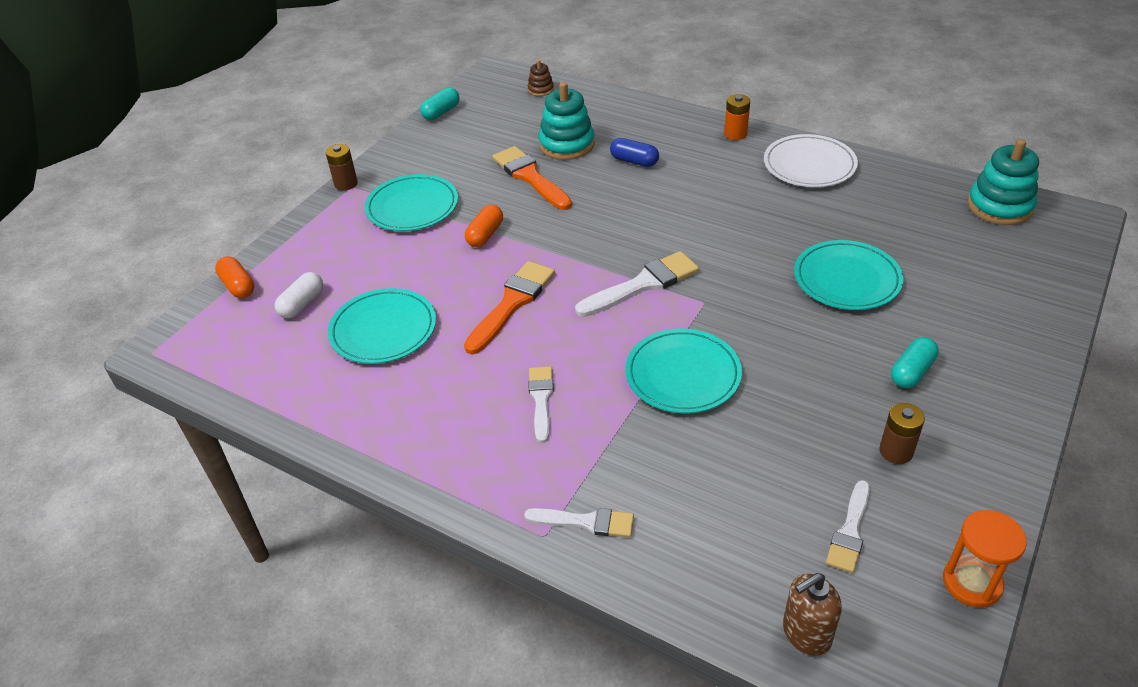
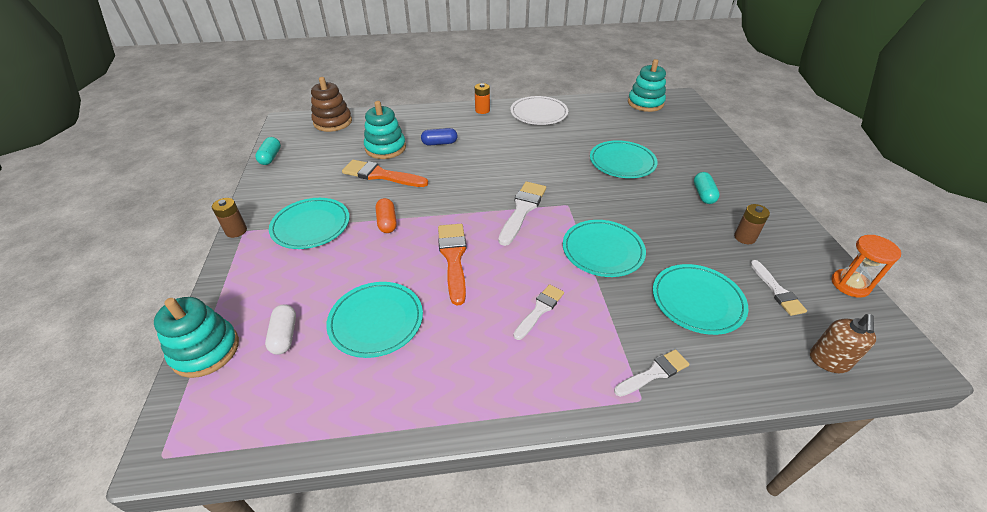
camera: 40 degrees left, 0 degrees up
(238, 286) = (205, 350): orange capsule -> turquoise stacking toy
(540, 89) = (333, 122): brown stacking toy -> brown stacking toy, size x1.96
(541, 399) = (540, 310): white brush -> white brush turned 75 degrees clockwise
(727, 485) = (697, 301): none -> turquoise plate

